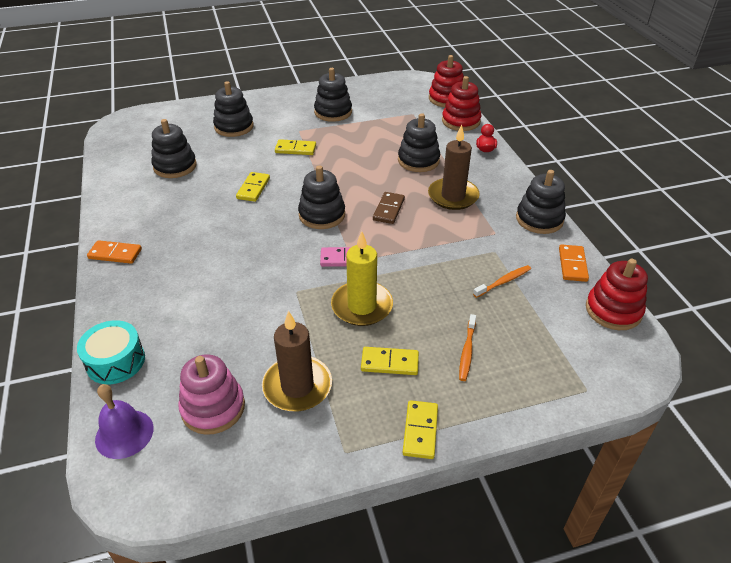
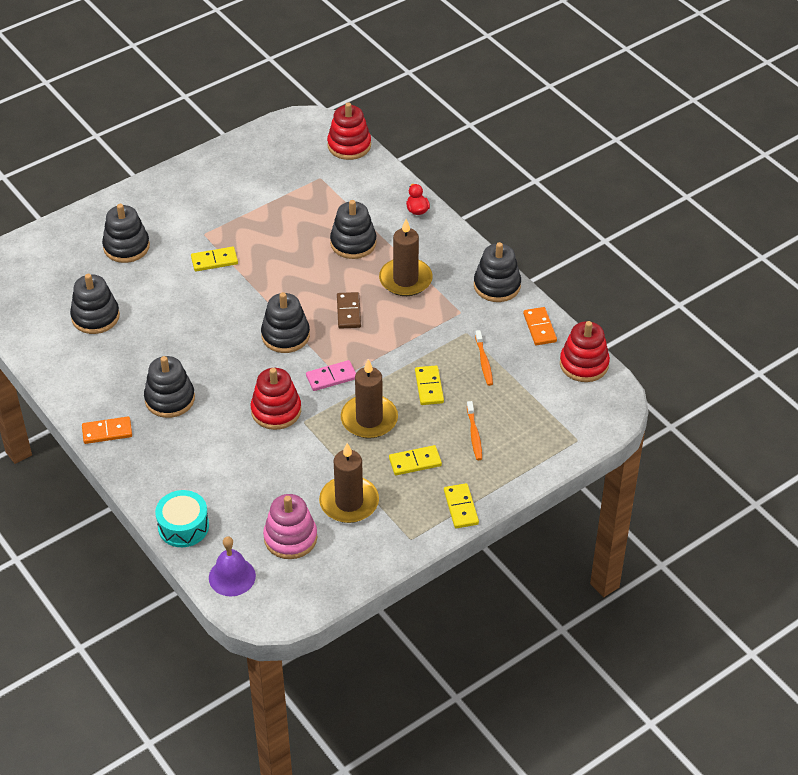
camera: 20 degrees left, 5 degrees up
(253, 188) = (198, 322): yellow domino -> yellow domino (429, 387)
(333, 112) = (228, 197): black stacking toy -> black stacking toy (170, 399)
(362, 306) = (369, 419): yellow candle -> brown candle
(461, 121) = (377, 176): red stacking toy -> red stacking toy (276, 411)
(503, 282) = (484, 362): orange toothbrush -> orange toothbrush turned 135 degrees clockwise

